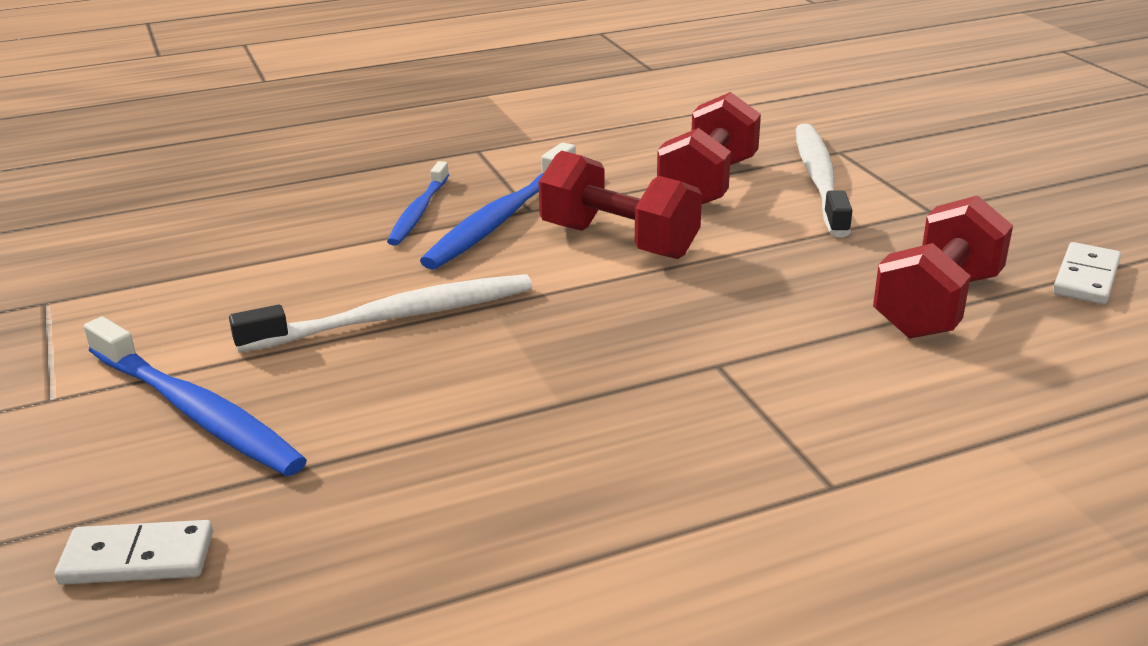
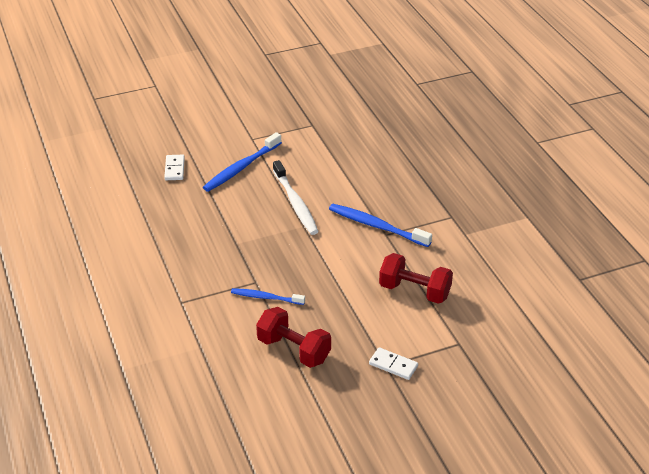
camera: 90 degrees right, 10 degrees up
(418, 212) = (383, 203): blue toothbrush -> blue toothbrush (266, 297)
(618, 241) = (354, 260): red dumbbell -> none
(819, 179) = (421, 331): white toothbrush -> none
(1085, 278) = (315, 405): white domino -> white domino (393, 365)

